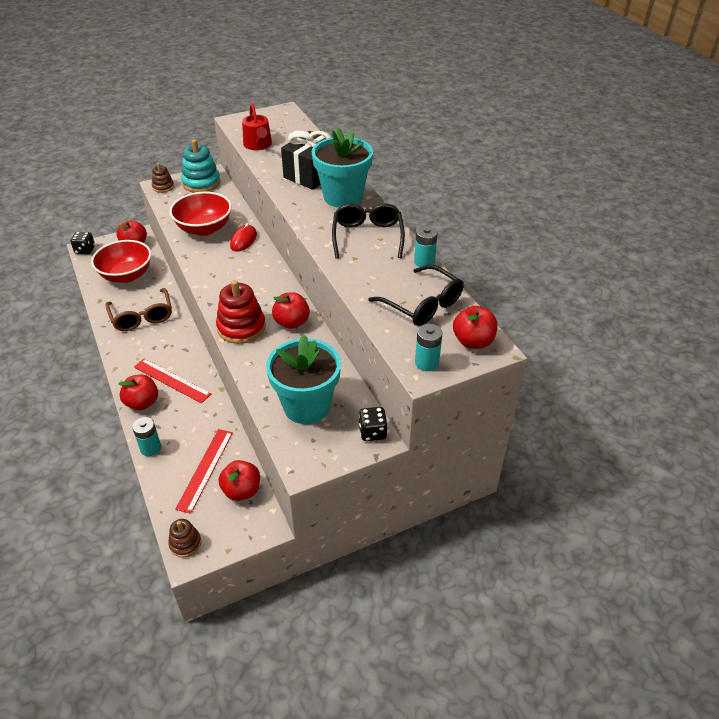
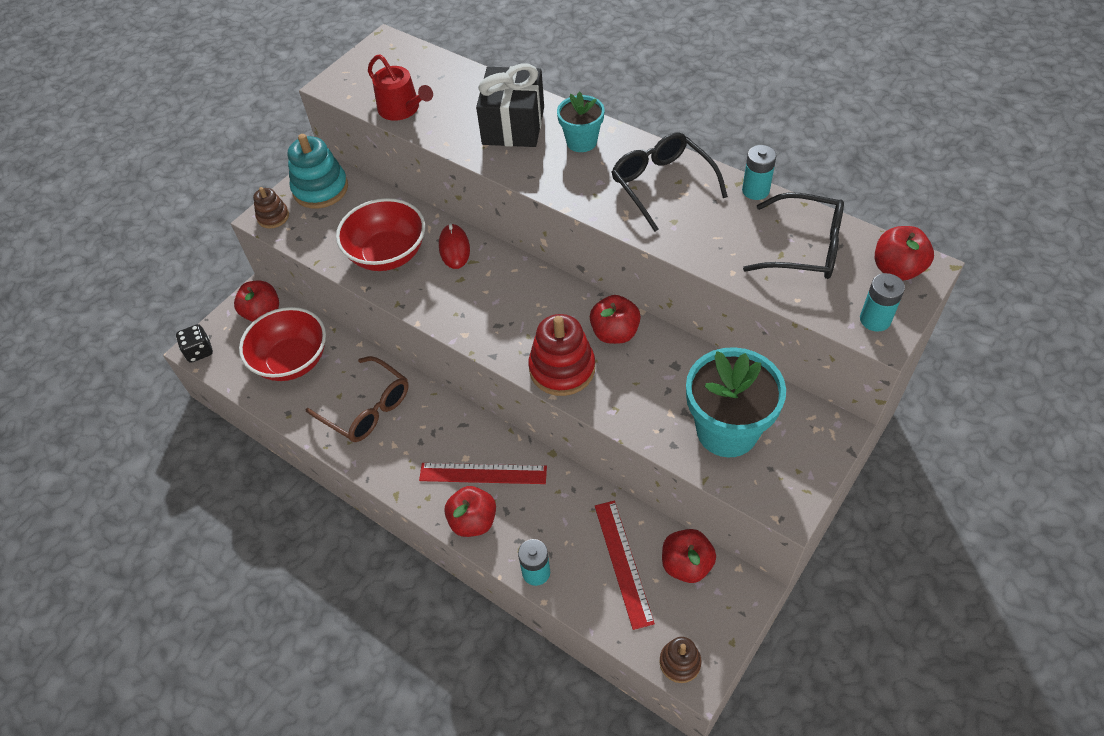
camera: 25 degrees left, 10 degrees up
(343, 197) = (581, 142): turquoise flower pot -> turquoise flower pot, size x0.57
(372, 432) = (823, 425): black dice -> none

